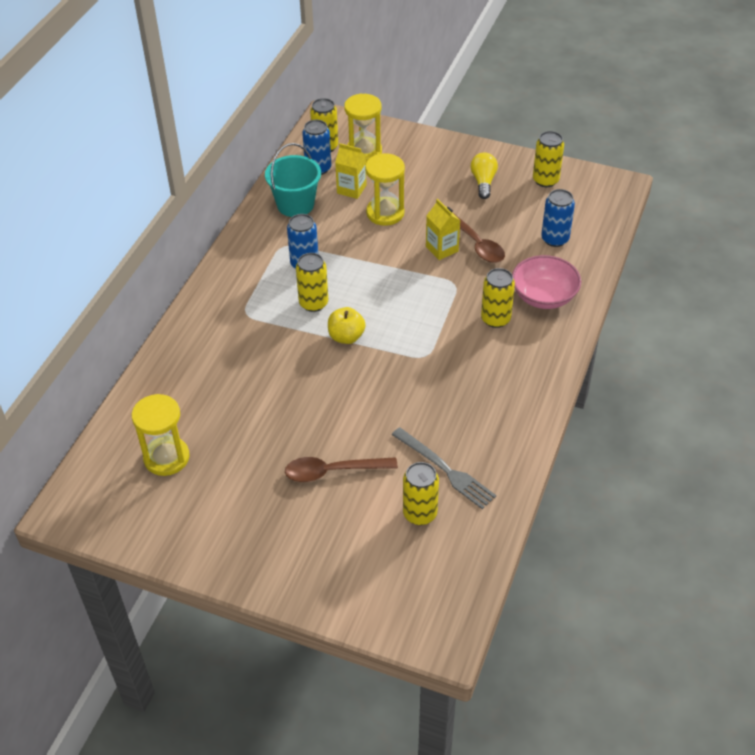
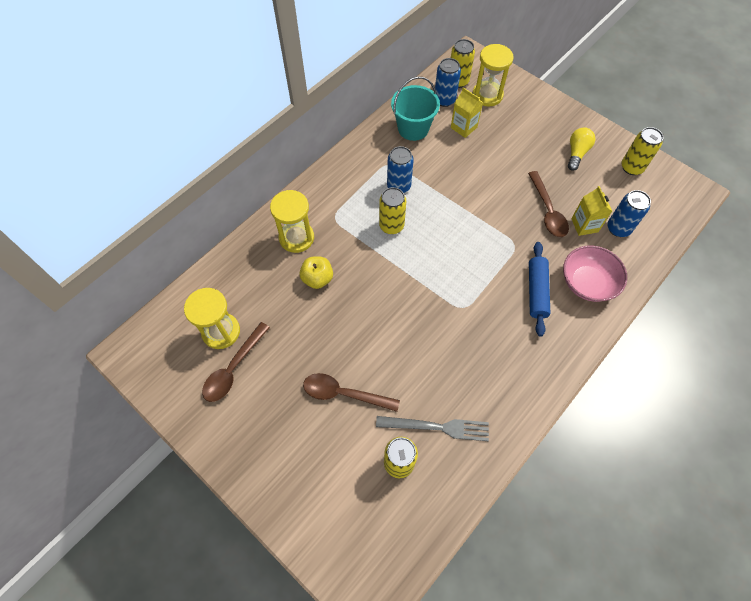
camera: 20 degrees right, 15 degrees up
(198, 487) = (233, 368): none -> brown spoon
(346, 337) = (405, 266): yellow apple -> yellow apple (317, 279)
(385, 213) = (482, 158): yellow hourglass -> yellow hourglass (296, 238)
(442, 249) = (517, 207): yellow carton -> yellow carton (584, 225)
(445, 469) = (437, 427): grey fork -> grey fork turned 60 degrees counterclockwise
(495, 319) = (536, 291): yellow can -> blue rolling pin

